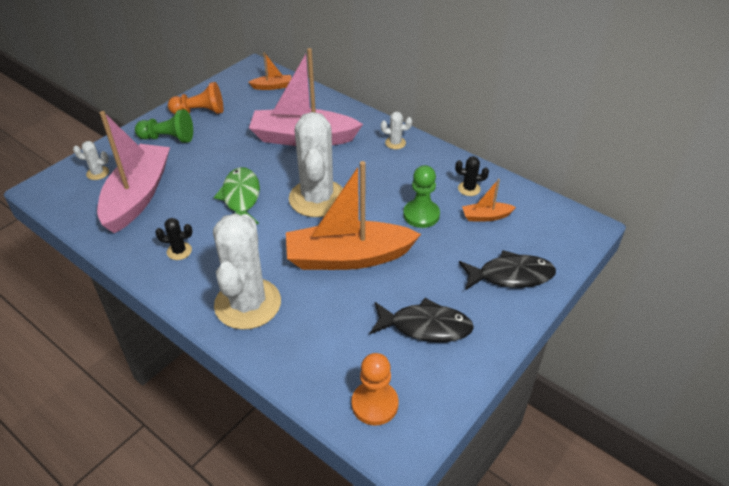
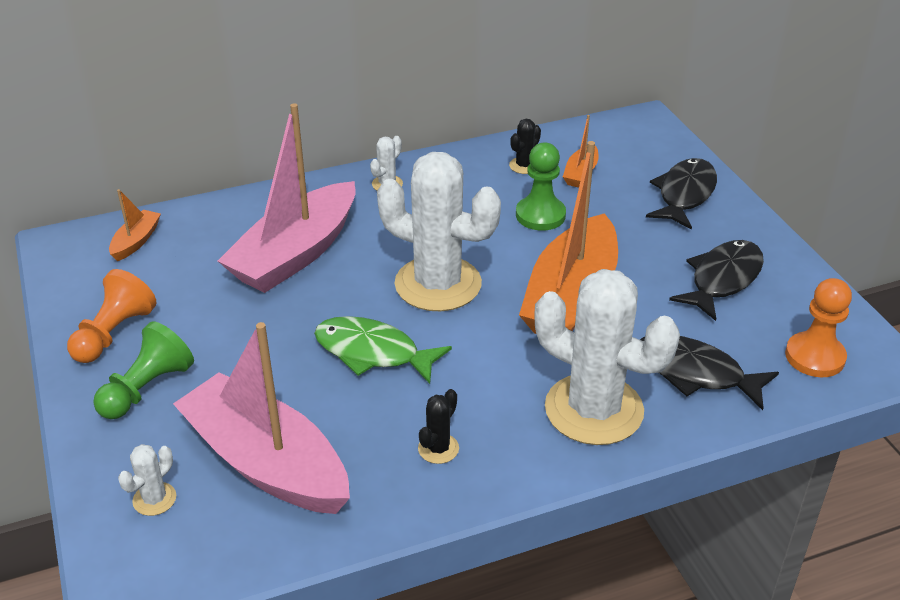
camera: 60 degrees left, 5 degrees down
(313, 341) = (695, 373): none -> black fish

